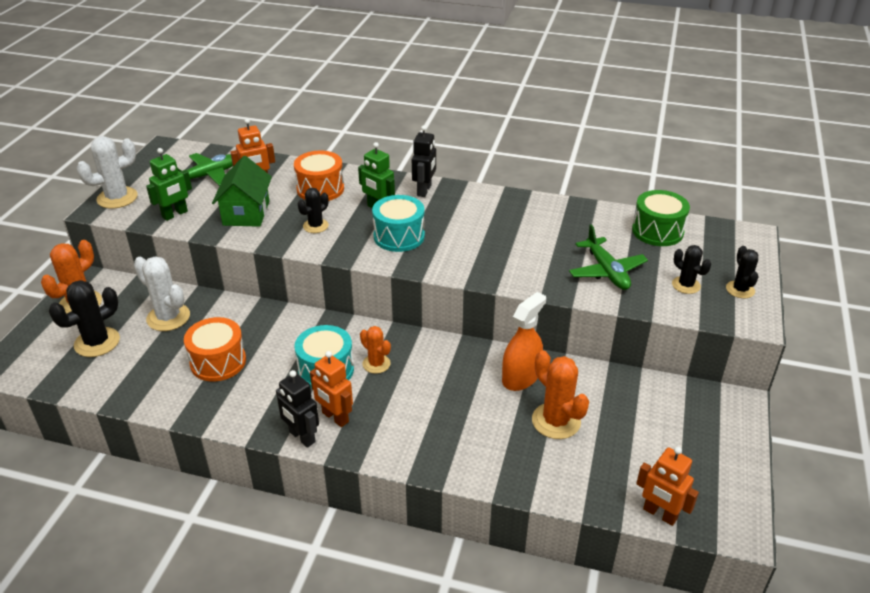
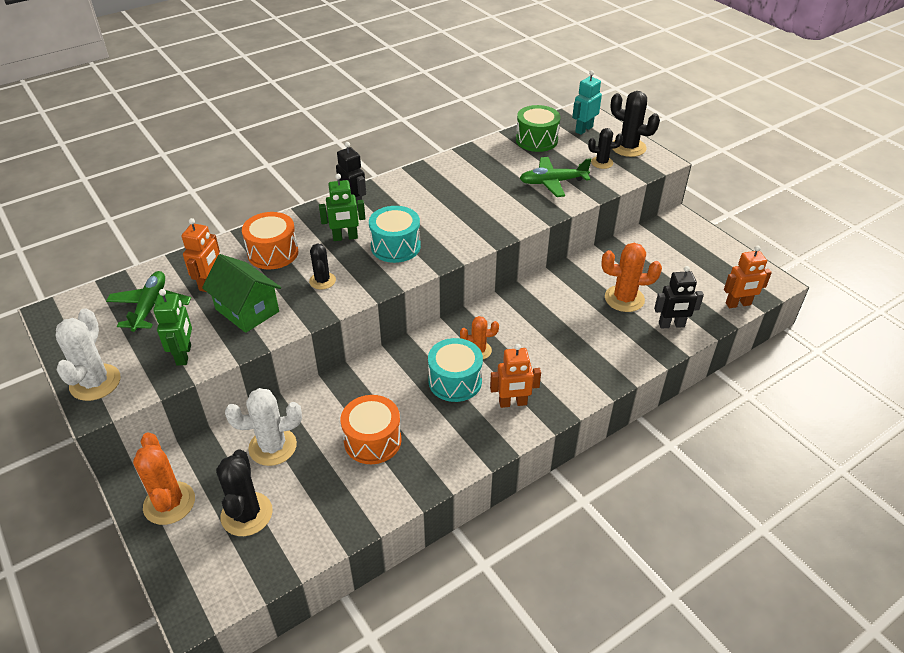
camera: 50 degrees left, 5 degrees up
(301, 437) = (515, 432): black robot -> black robot (671, 325)
(521, 377) = (568, 290): orange spray bottle -> none
(607, 271) = (552, 182): green plane -> green plane turned 150 degrees clockwise
(722, 249) = (583, 129): none -> turquoise robot
(740, 289) = (628, 147): black cactus -> black cactus, size x1.62

